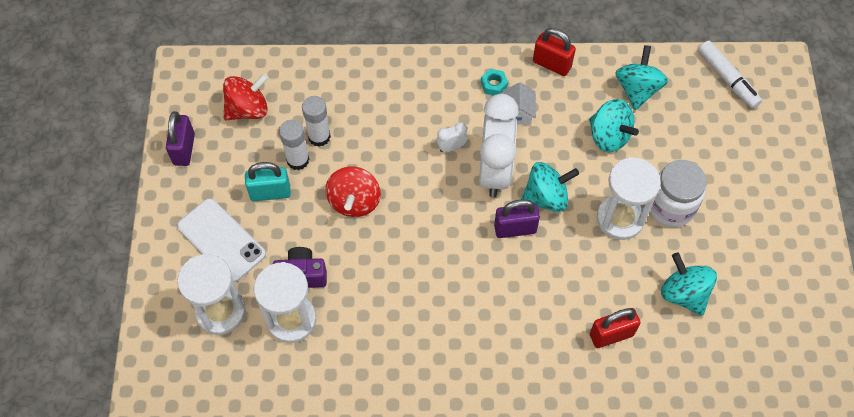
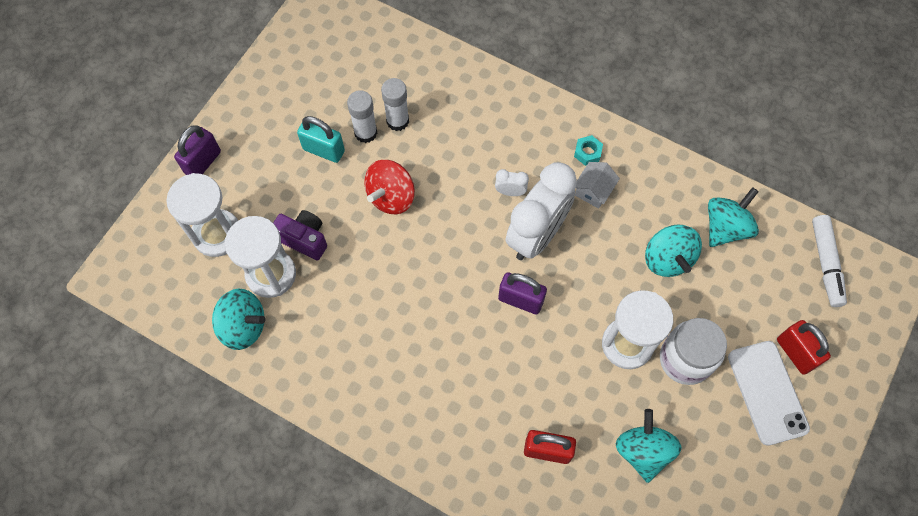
camera: 30 degrees right, 5 degrees up
(184, 149) = (275, 73): purple padlock -> purple padlock (203, 162)
(221, 240) = (256, 171): white phone -> white phone (767, 392)
(248, 109) = (351, 64): red spinning top -> none
(546, 197) = (569, 286): turquoise spinning top -> turquoise spinning top (243, 326)
(552, 64) = (656, 160): red padlock -> red padlock (795, 353)

